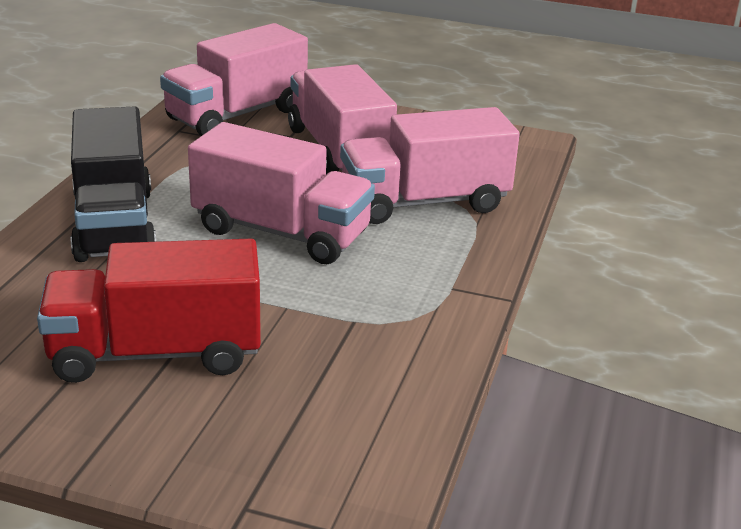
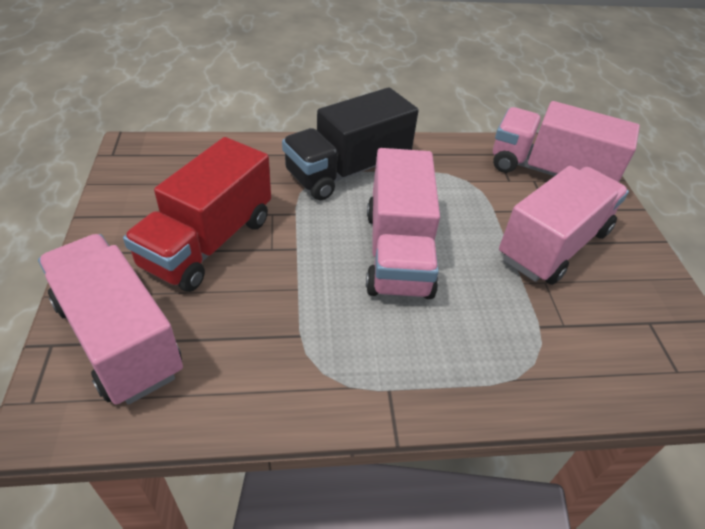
camera: 65 degrees right, 15 degrees up
(156, 353) = (208, 242): red truck -> red truck turned 120 degrees counterclockwise
(424, 202) = (518, 328): pink truck -> pink truck (119, 338)

